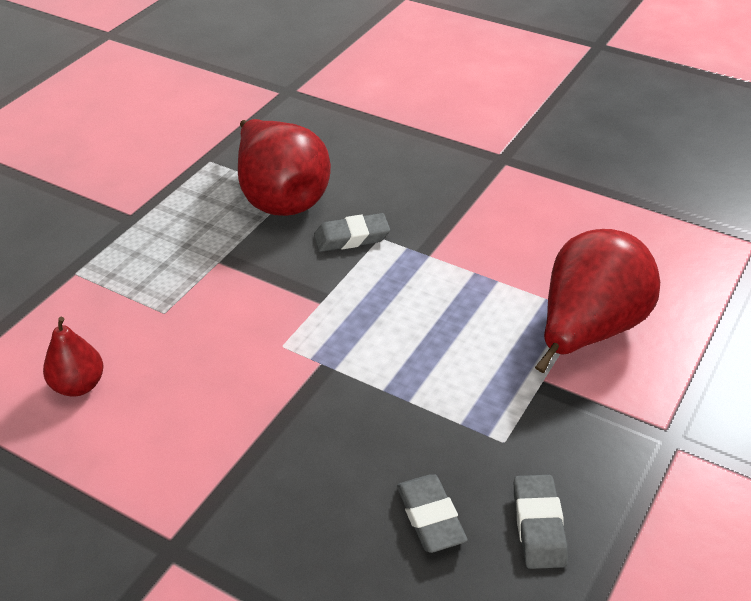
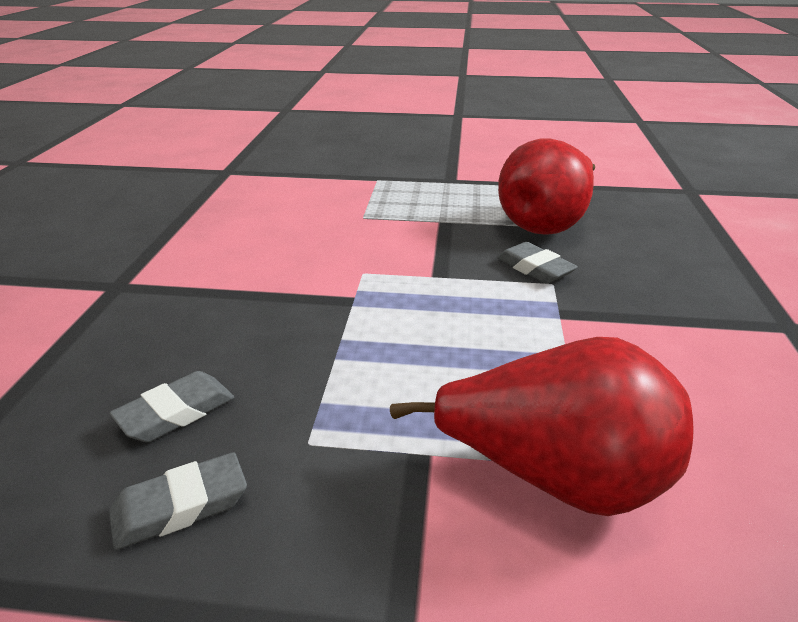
camera: 65 degrees right, 10 degrees down
(79, 385) = (268, 210): red pear -> none

